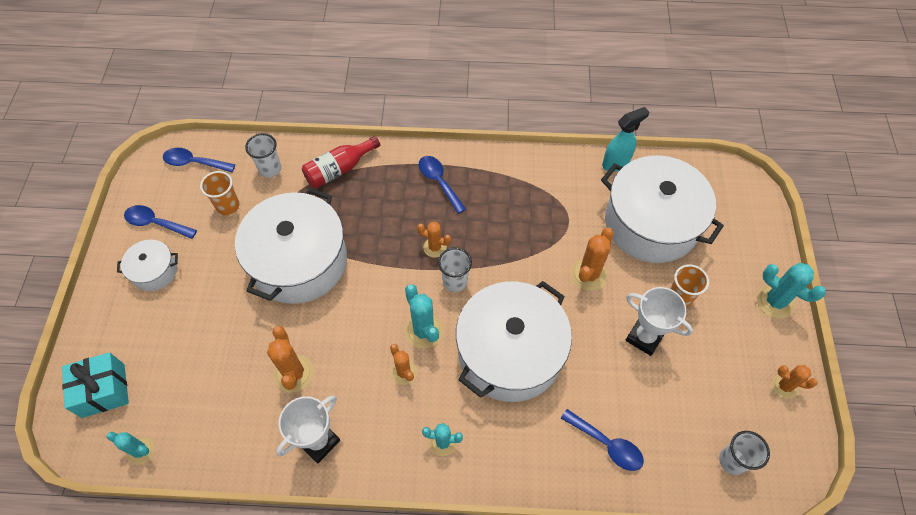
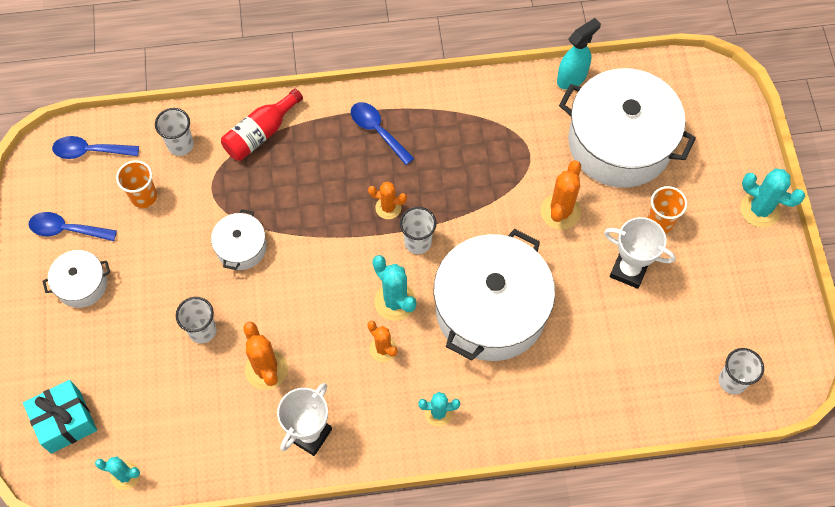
camera: 10 degrees left, 5 degrees up
(246, 328) = (202, 330): none -> white cup
(299, 261) = (241, 247): white pot -> white pot, size x0.47
(606, 444) = (605, 386): blue spoon -> none
(784, 386) = (777, 297): orange cactus -> none

